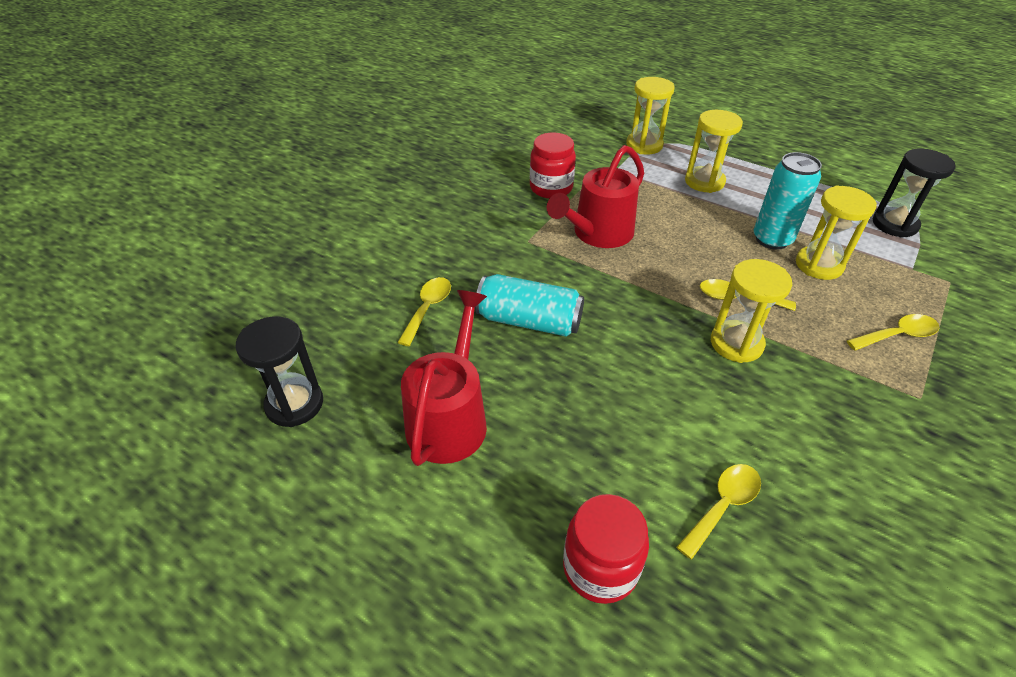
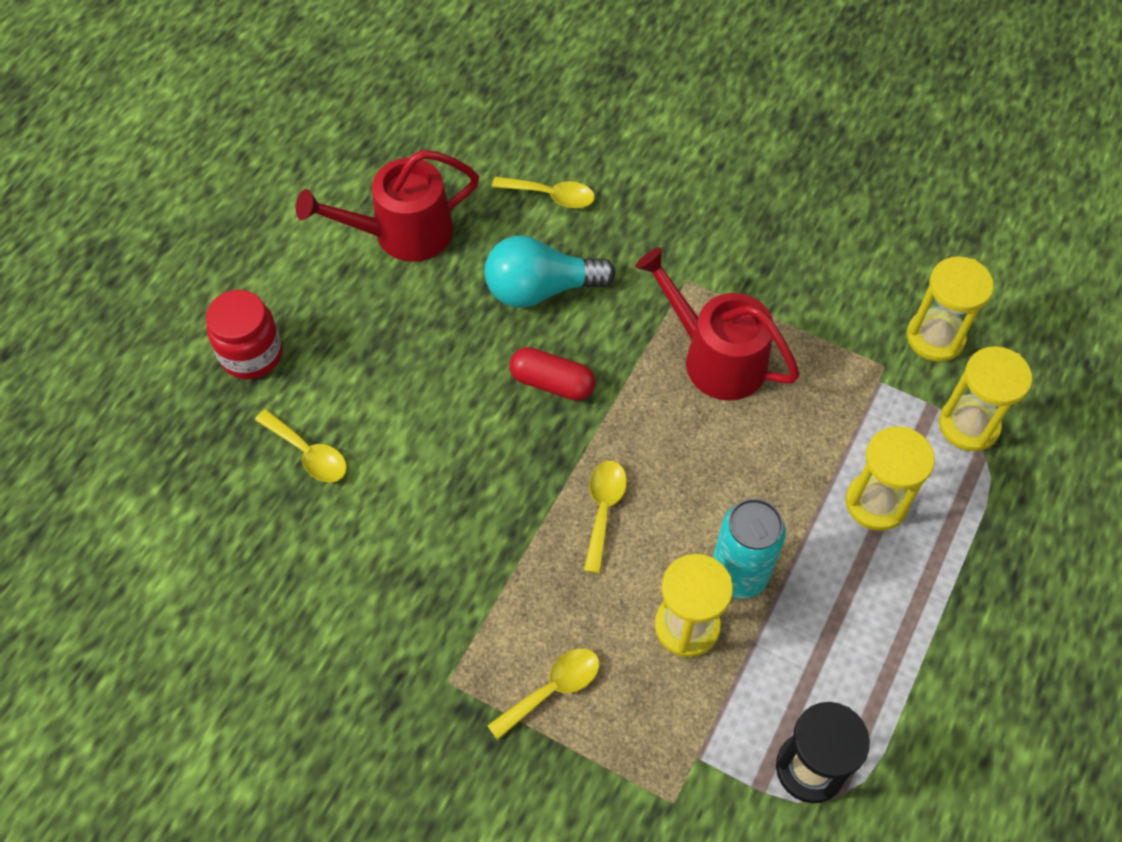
camera: 85 degrees right, 15 degrees up
(294, 404) = (415, 116): black hourglass -> none
(450, 418) = (403, 233): red watering can -> red watering can turned 150 degrees clockwise
(529, 321) = (540, 289): turquoise can -> turquoise light bulb
(551, 188) = (814, 301): red jar -> none
(625, 319) = (552, 383): none -> red capsule
(736, 343) = (522, 496): yellow hourglass -> yellow hourglass (935, 337)
(897, 335) = (552, 689): yellow spoon -> yellow spoon turned 105 degrees counterclockwise

